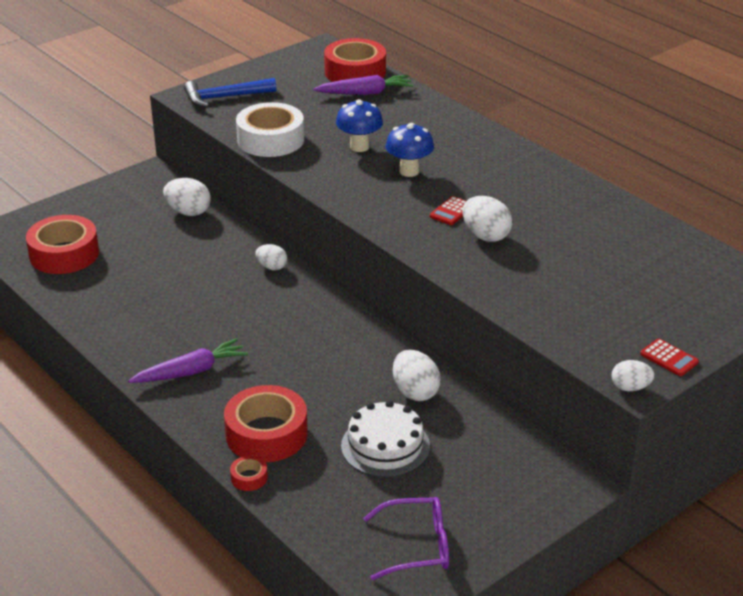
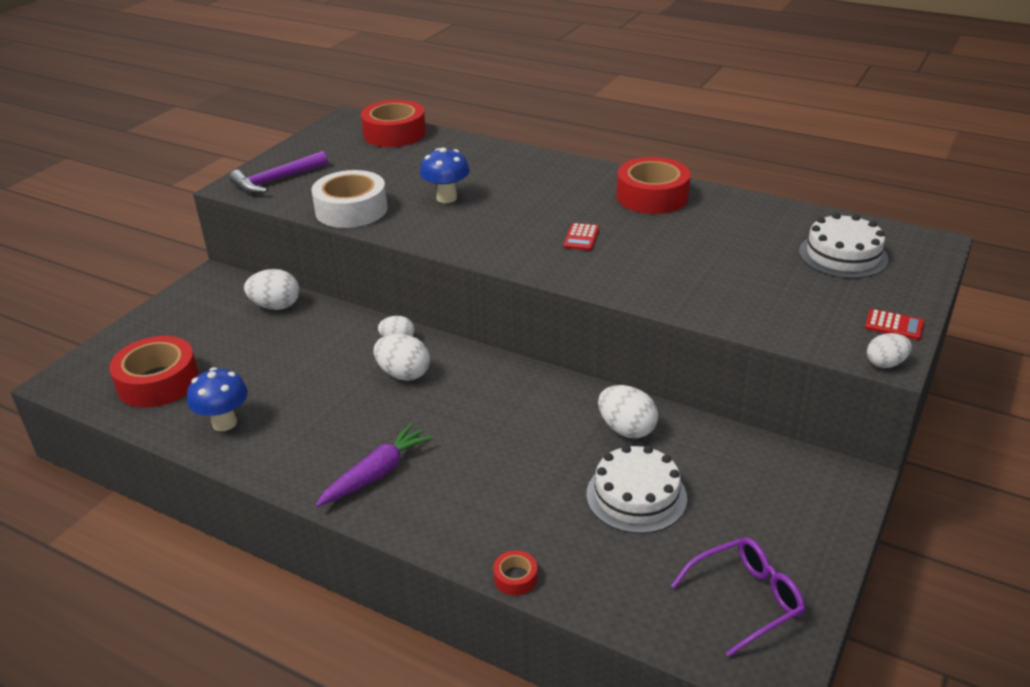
camera: 20 degrees left, 0 degrees up
(225, 97) = (276, 180): blue hammer -> purple hammer
(266, 434) = (503, 520): red tape -> red tape (652, 196)
(365, 93) = (417, 150): purple carrot -> none
(409, 171) = (512, 210): blue mushroom -> blue mushroom (224, 423)
(485, 236) = (631, 252): white egg -> white egg (403, 374)
(680, 284) = (843, 255): none -> white cake

